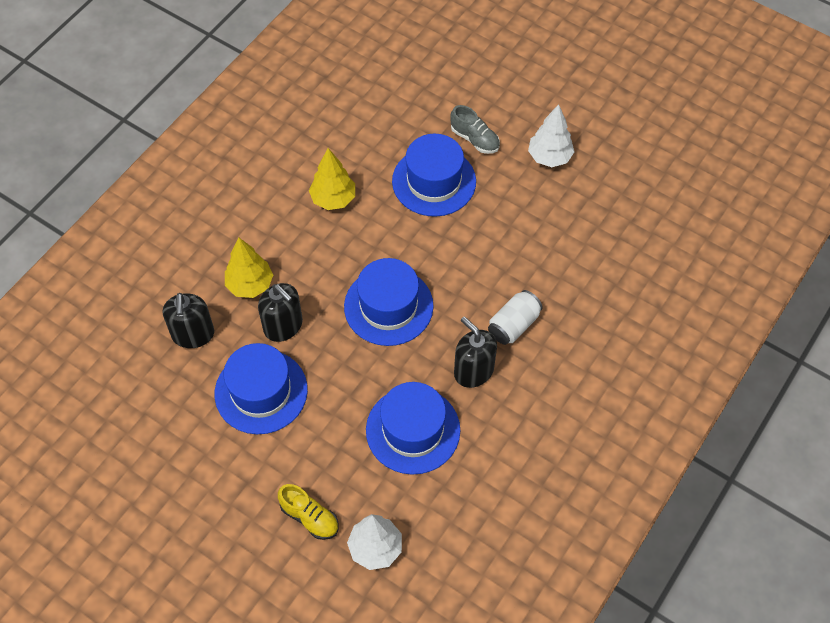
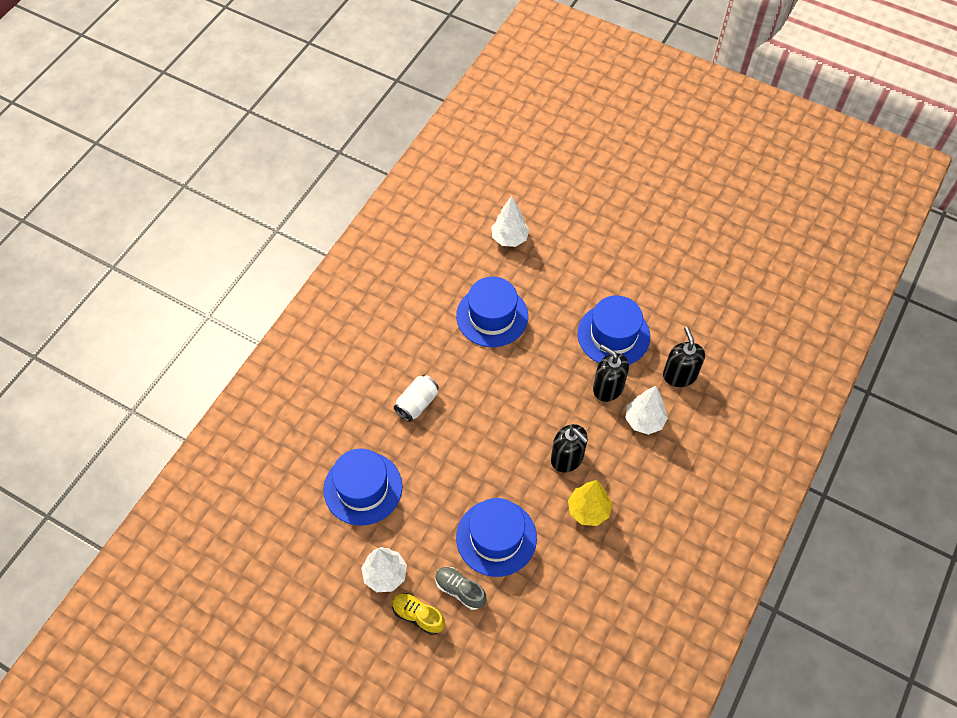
camera: 175 degrees right, 0 degrees up
(250, 285) = (644, 421): yellow tree -> white tree
(309, 517) = (558, 253): yellow shoe -> yellow shoe (418, 615)
(388, 306) = (523, 411): blue hat -> blue hat (363, 488)
(473, 371) = (448, 363): black soap dispenser -> black soap dispenser (567, 458)

